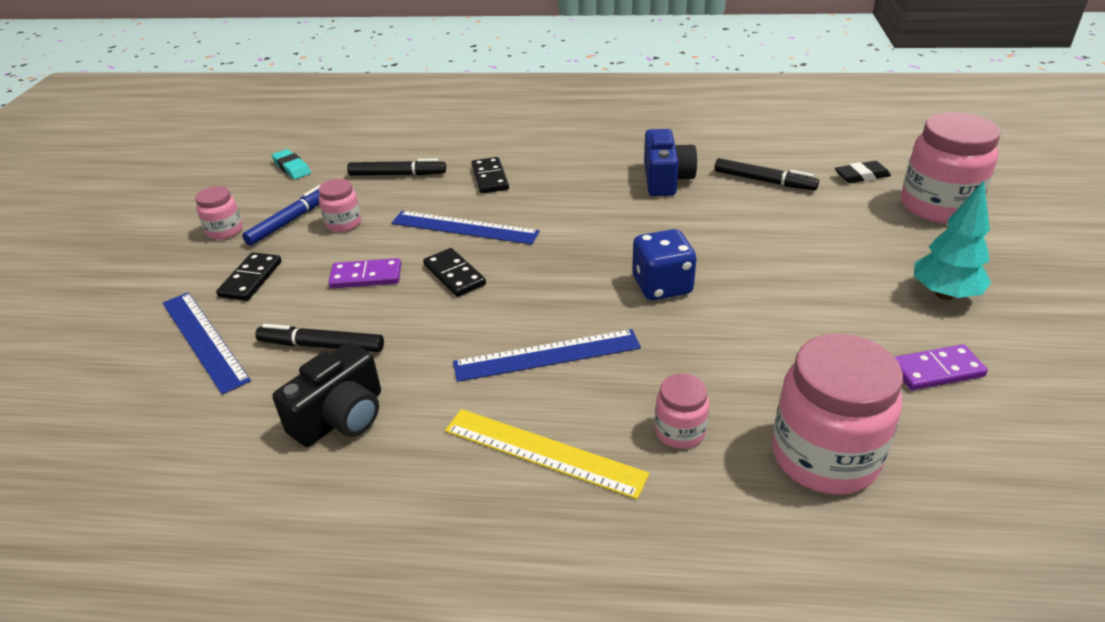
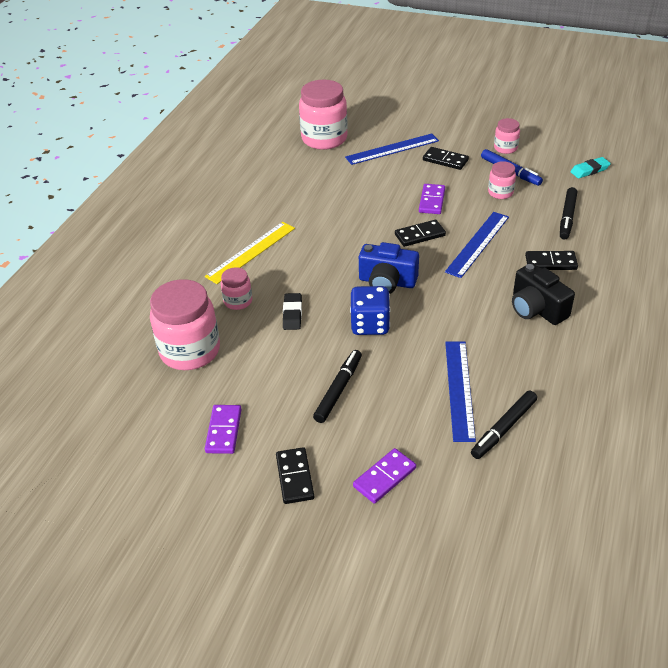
camera: 105 degrees right, 5 degrees up
(321, 346) = (370, 185): black marker -> black marker (338, 390)
(341, 417) = (310, 191): black camera -> black camera (536, 309)
(547, 355) = (323, 263): blue ruler -> blue ruler (459, 389)
(666, 179) = (523, 363): blue camera -> blue camera (387, 282)
(861, 176) = (495, 508): black eraser -> black eraser (292, 314)
(886, 236) = (384, 477): none -> purple domino
(938, 206) = (421, 543): pink jar -> pink jar (324, 139)
(944, 294) = (295, 477): turquoise tree -> black domino

